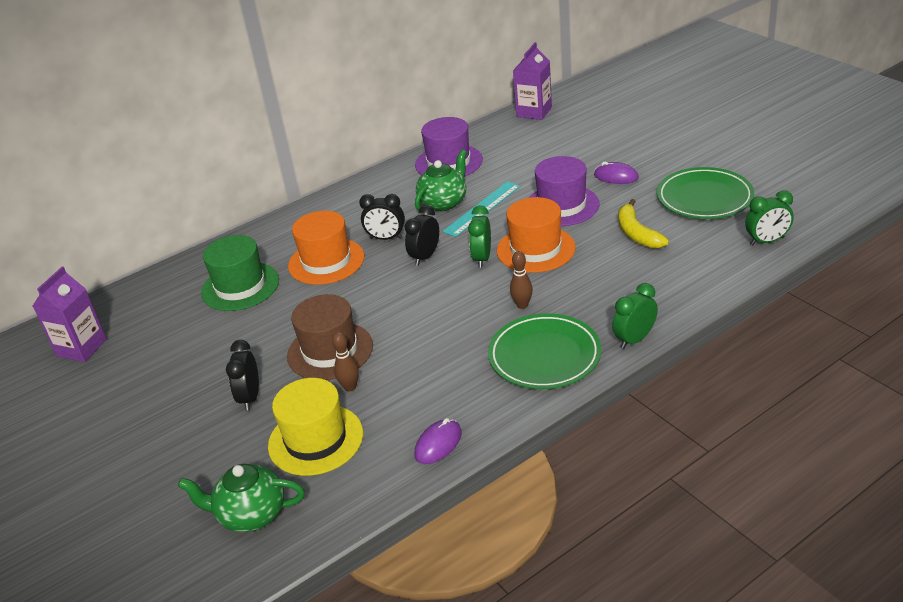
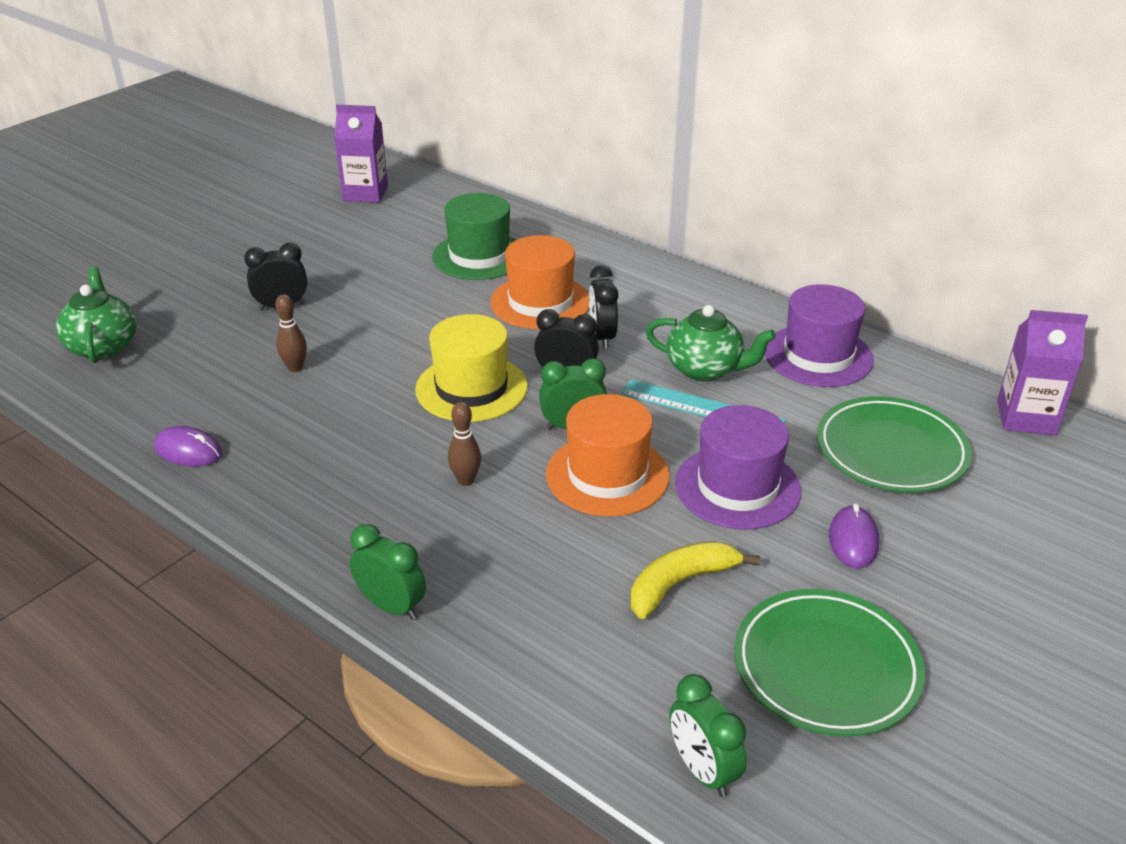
camera: 70 degrees right, 0 degrees up
(316, 439) = (208, 362): yellow hat -> yellow hat (471, 388)
(330, 351) = (362, 341): brown hat -> none
(544, 356) = (352, 517): green plate -> green plate (891, 450)

